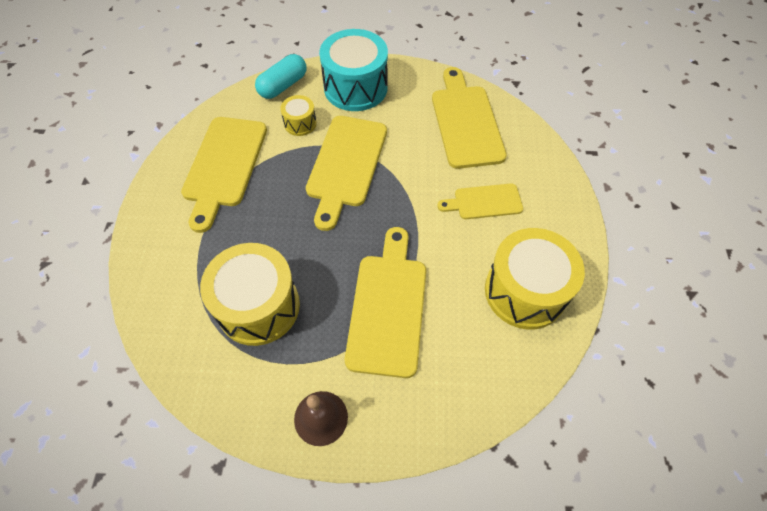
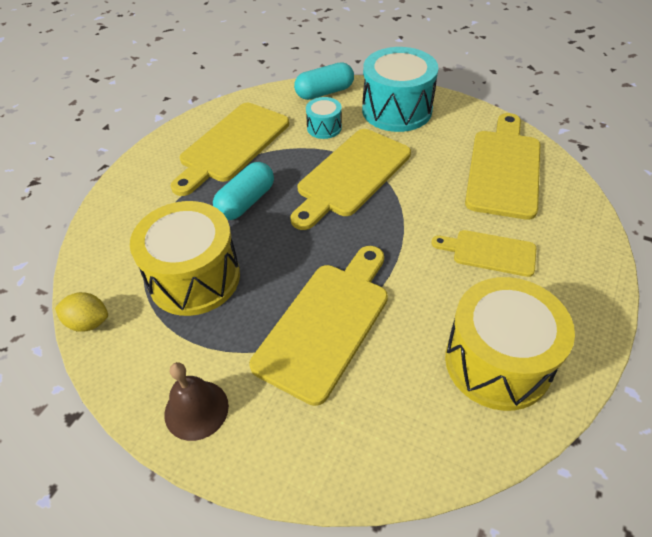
camera: 25 degrees right, 10 degrees down
(186, 381) = (88, 322): none -> yellow lemon
(267, 219) = (246, 202): none -> turquoise capsule
(300, 123) = (324, 128): yellow drum -> turquoise drum

